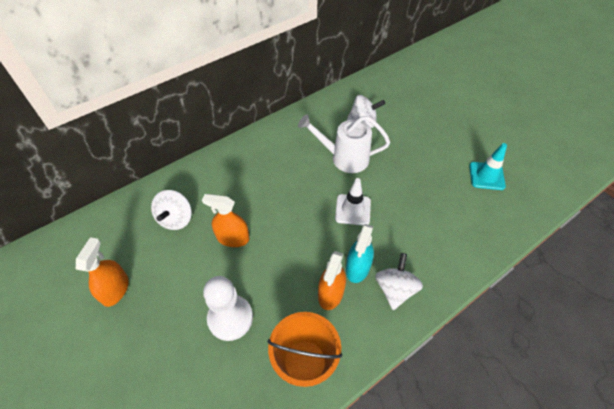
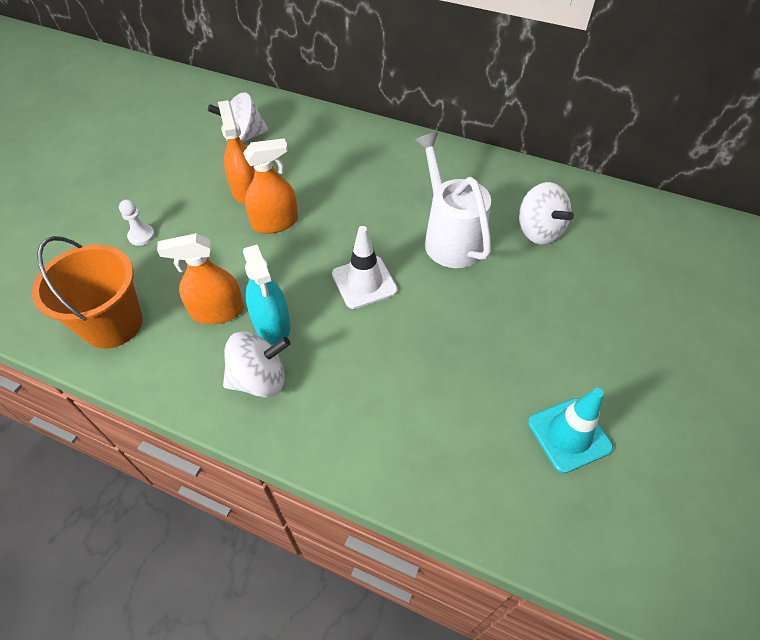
camera: 60 degrees right, 0 degrees up
(115, 289) = (136, 139): orange spray bottle -> orange spray bottle (275, 222)
(230, 318) = (141, 236): white pawn -> white pawn, size x0.46
(358, 268) = (272, 324): turquoise spray bottle -> turquoise spray bottle turned 105 degrees counterclockwise

